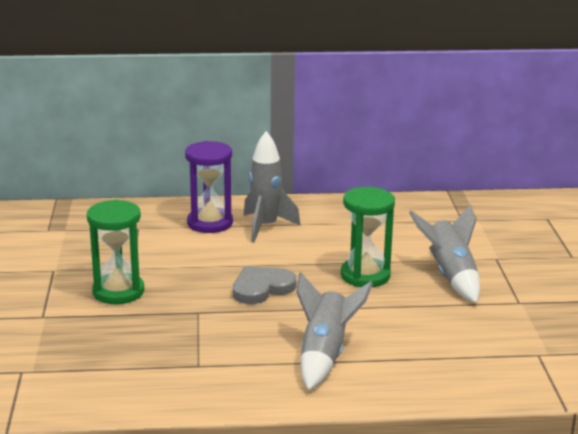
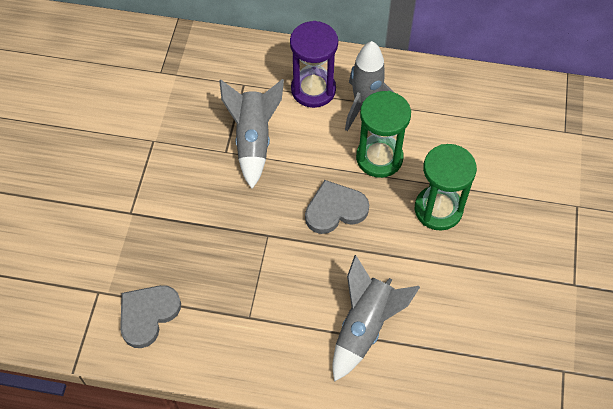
camera: 15 degrees right, 35 degrees up
(84, 379) = (148, 315): none -> grey heart
(118, 292) = (203, 188): green hourglass -> green hourglass (379, 158)
(450, 276) = (521, 227): grey rocket -> grey rocket (253, 140)

